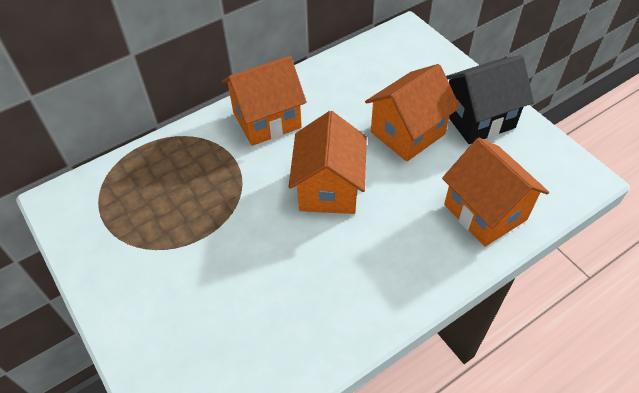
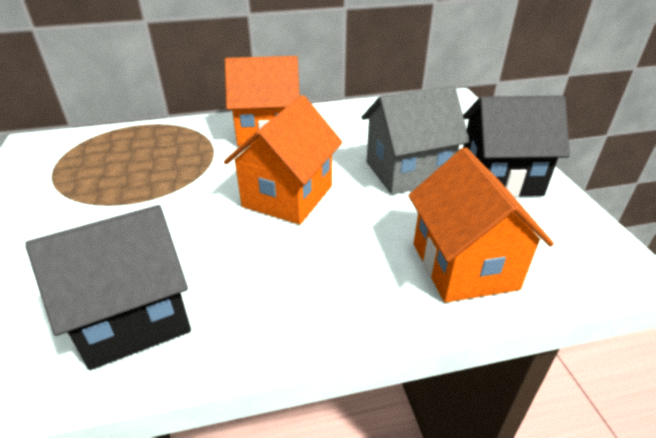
camera: 20 degrees right, 15 degrees down
(289, 332) = (134, 318): none -> black house
(407, 133) = (408, 172): orange house -> grey house

